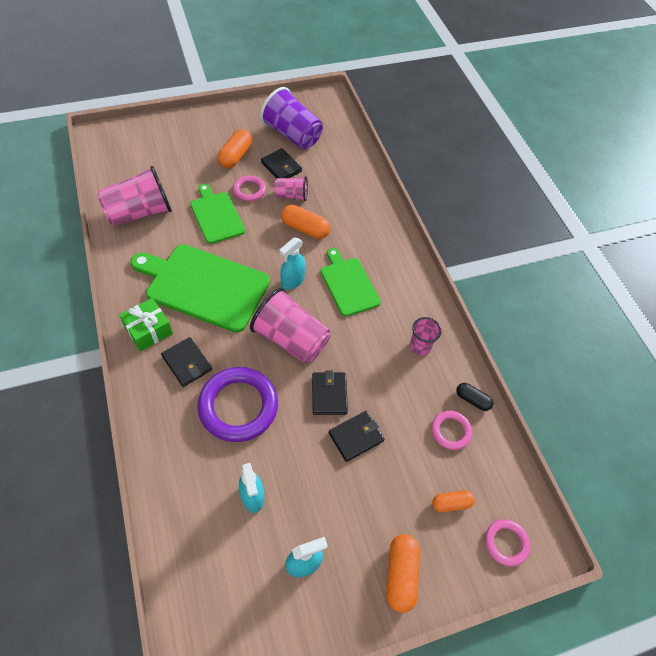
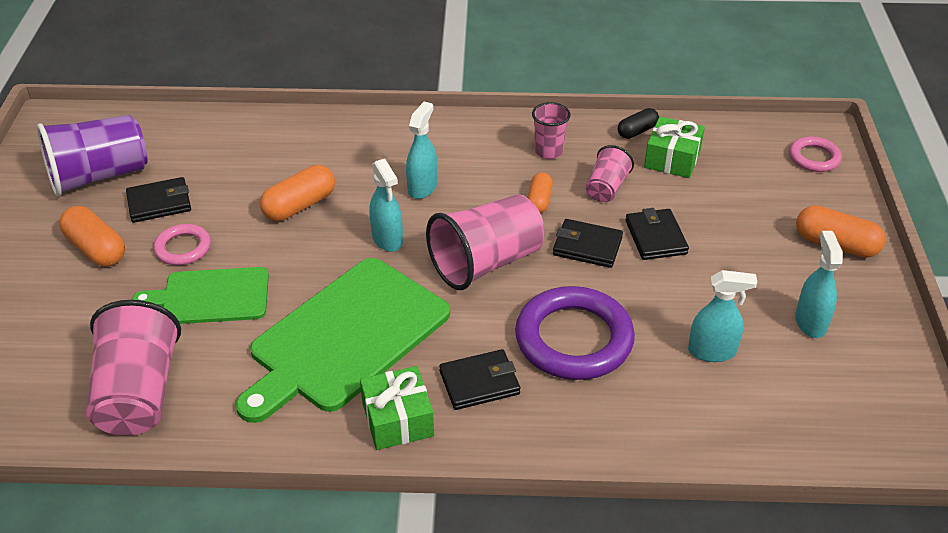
camera: 65 degrees left, 15 degrees down
(291, 195) = (226, 205): pink cup -> pink cup (606, 188)
(348, 284) = (422, 187): green cutting board -> turquoise spray bottle
(450, 431) = (672, 159): pink ring -> green gift
(451, 503) = (760, 183): orange capsule -> orange capsule (539, 201)

